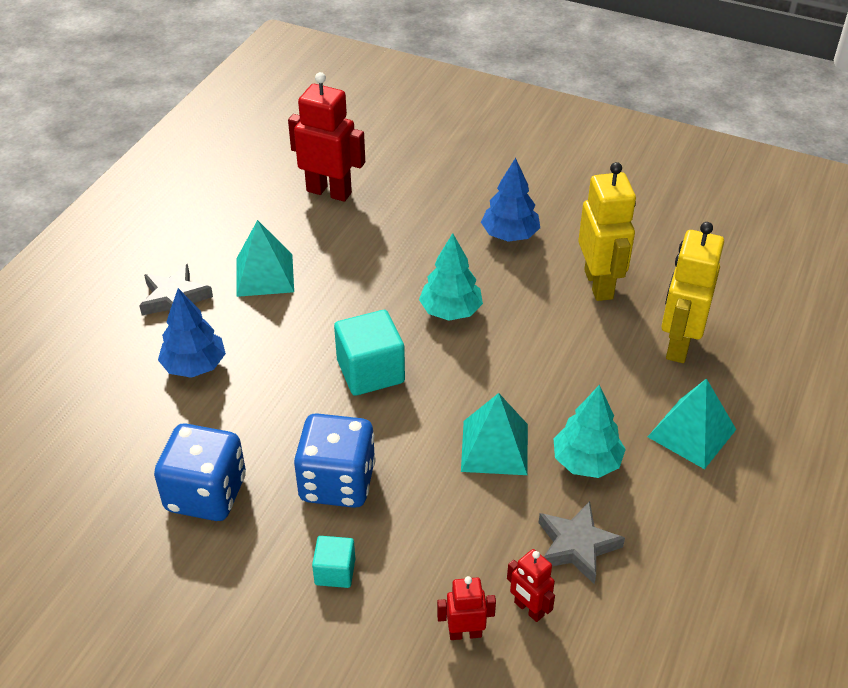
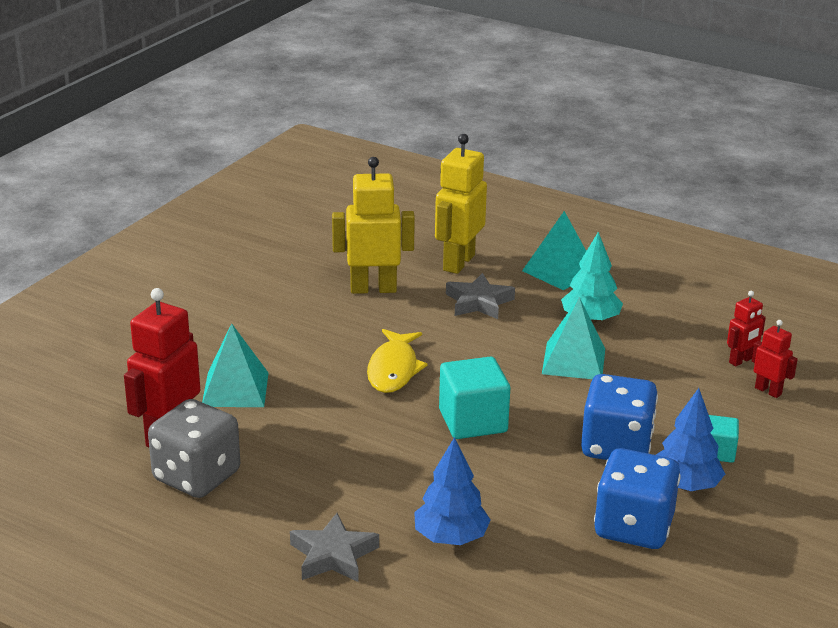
camera: 85 degrees left, 15 degrees down
(264, 275) = (308, 486): turquoise pyramid -> turquoise pyramid (235, 389)
(275, 214) = (196, 476): none -> grey dice
(451, 311) = (393, 369): turquoise tree -> yellow fish
(465, 633) = (768, 391): red robot -> red robot turned 135 degrees clockwise
(510, 235) = (287, 327): blue tree -> blue tree (685, 485)
(576, 546) = (677, 333): grey star -> grey star (478, 302)
(678, 344) = (458, 262): yellow robot -> yellow robot turned 90 degrees clockwise

